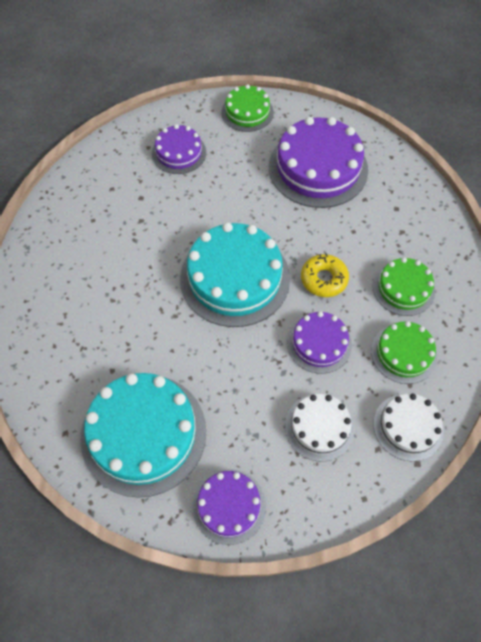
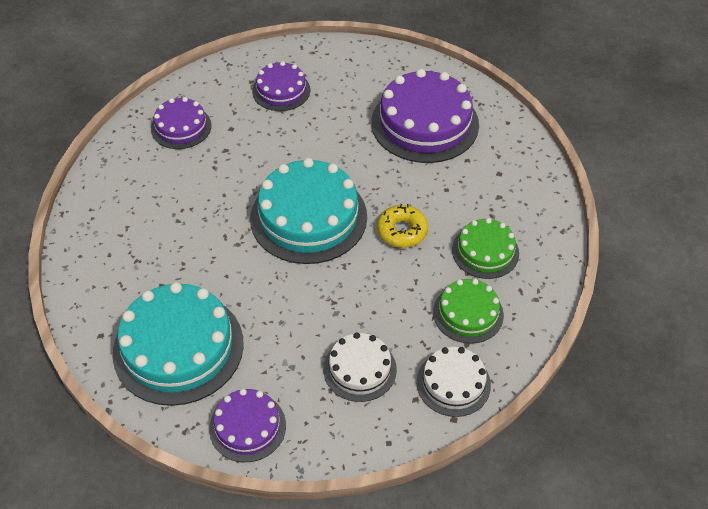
camera: 10 degrees right, 10 degrees down
(247, 112) = (363, 60): green cake -> none
(319, 343) = (380, 291): purple cake -> purple cake (181, 127)

